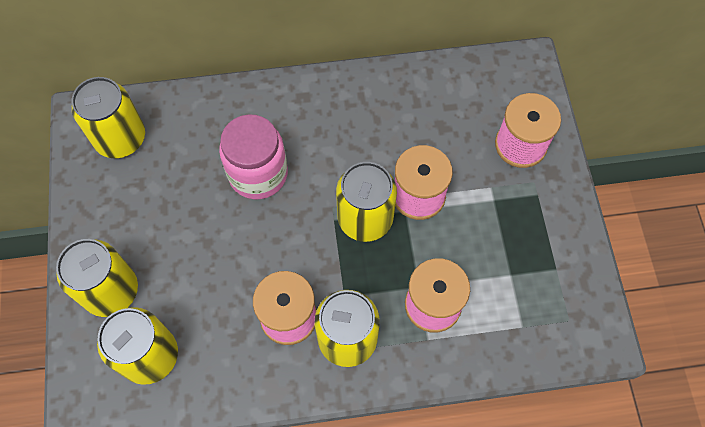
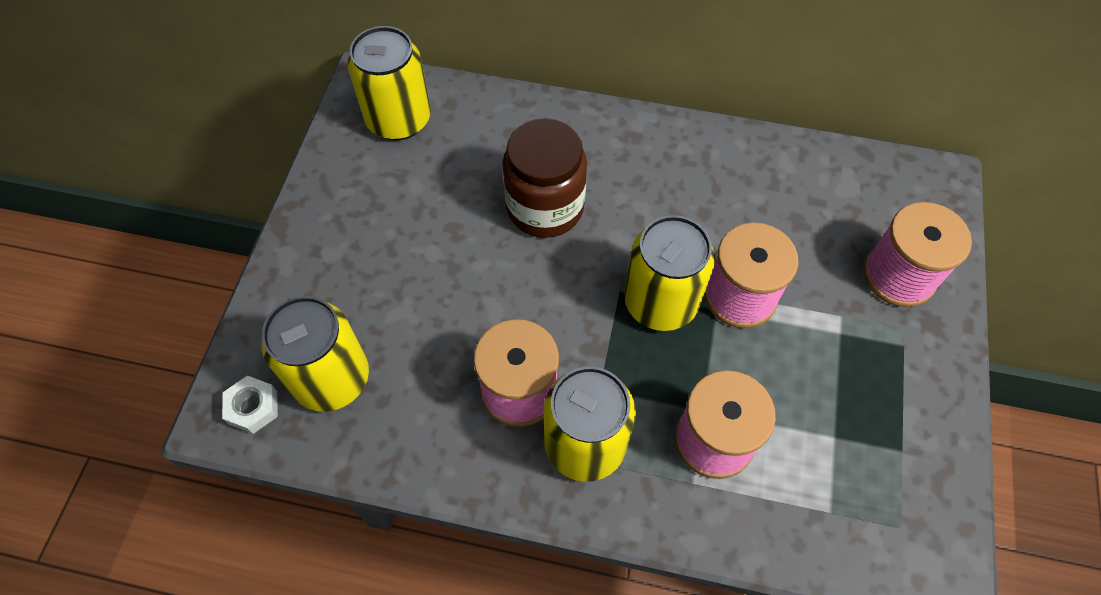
camera: 20 degrees right, 5 degrees down
(100, 397) = (253, 407): none -> white nut
(111, 291) = (318, 286): yellow can -> none
(258, 174) = (545, 207): pink jar -> brown jar

